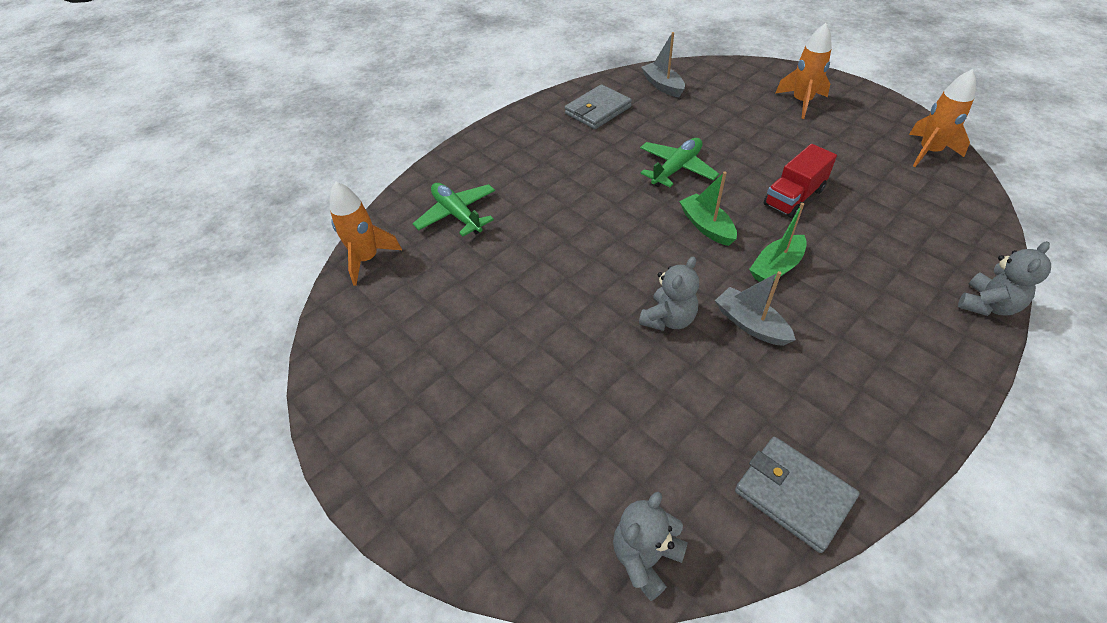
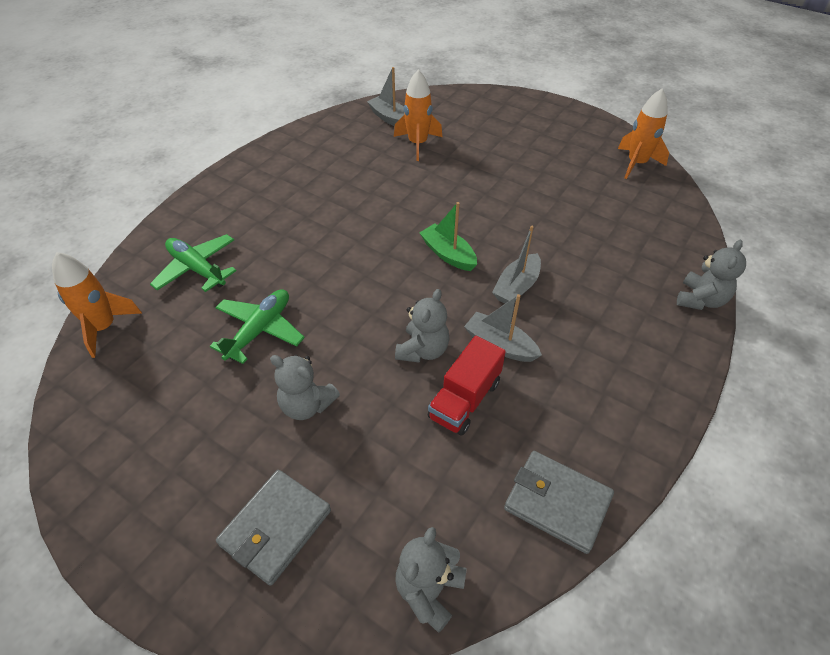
camera: 15 degrees left, 0 degrees up
(545, 357) = (307, 405): none -> grey teddy bear
(598, 110) = (329, 148): grey wallet -> grey wallet (276, 527)
(676, 169) = (413, 200): green plane -> green plane (260, 330)
(776, 267) = (516, 287): green boat -> grey boat
(794, 197) = (524, 217): red truck -> red truck (464, 399)
(801, 102) = (521, 125): orange rocket -> orange rocket (417, 144)

